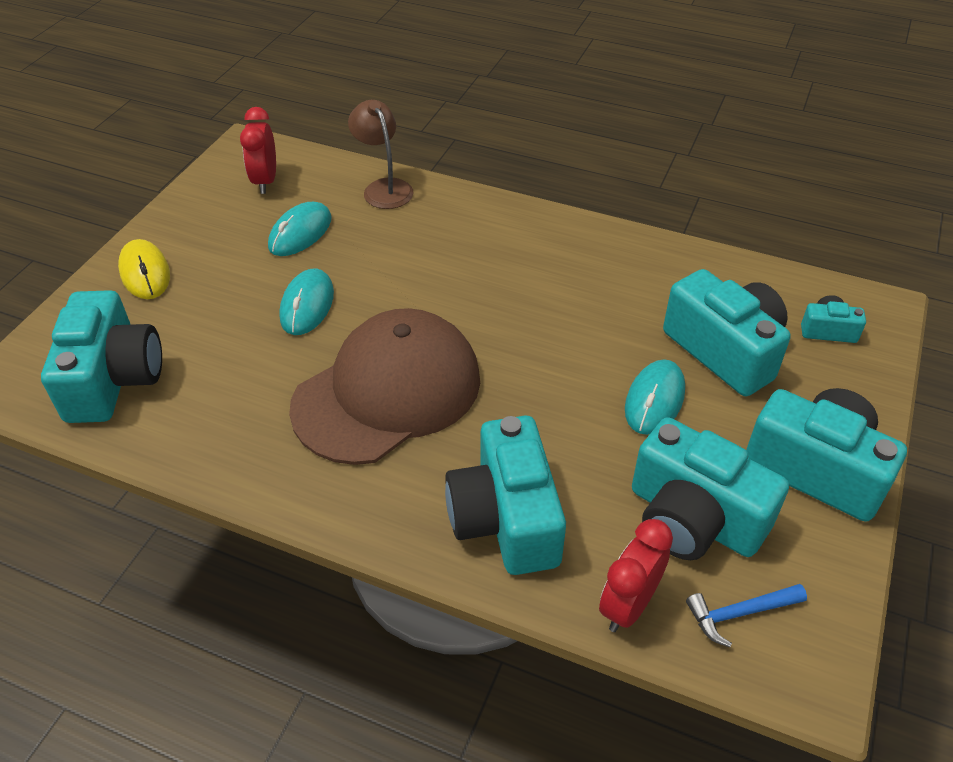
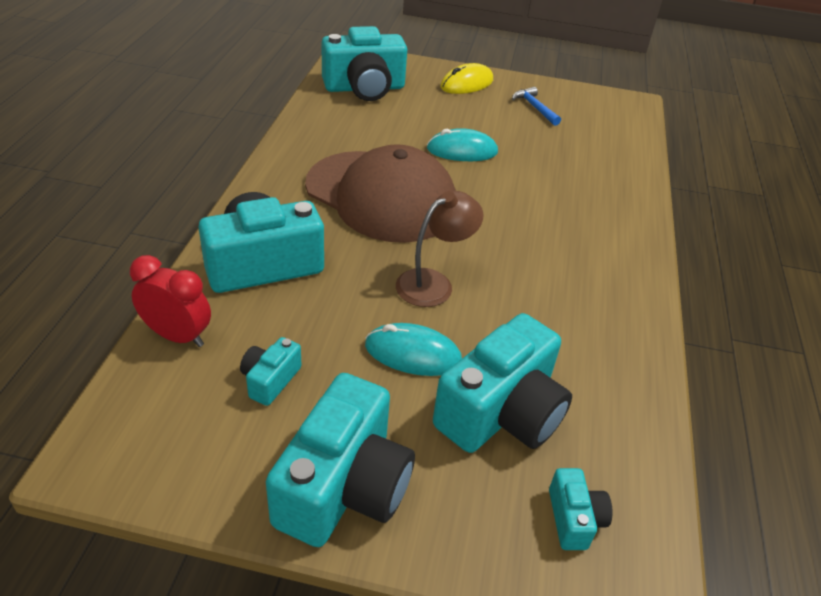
camera: 75 degrees right, 5 degrees down
(265, 181) = (595, 116): red clock -> none
(300, 233) = (543, 138): turquoise mouse -> none
(384, 188) = (626, 172): brown lamp -> brown lamp (433, 283)
(693, 518) = (270, 380): turquoise camera -> turquoise camera, size x0.47
(739, 613) = (164, 410): blue hammer -> blue hammer (535, 108)

